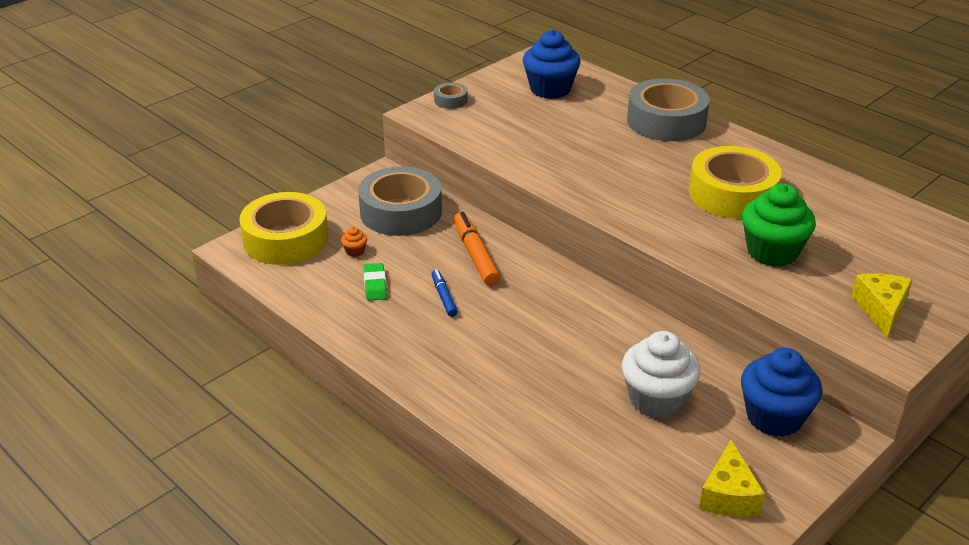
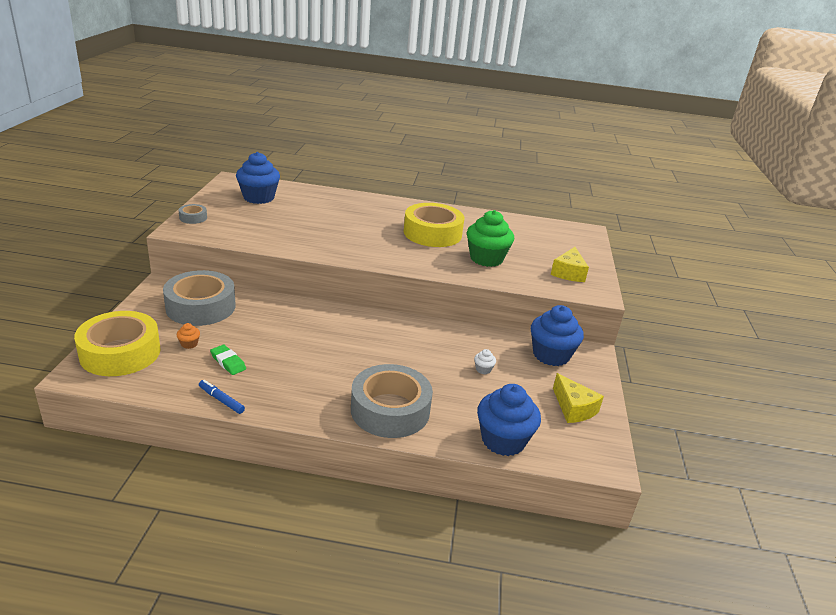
camera: 40 degrees left, 5 degrees down
(444, 297) = (288, 353): blue marker -> blue marker (221, 400)
(475, 255) = (284, 319): orange marker -> none
(591, 491) = (503, 440): none -> blue cupcake
(656, 400) = (483, 369): white cupcake -> white cupcake, size x0.40
(666, 121) = (352, 202): grey tape -> grey tape (390, 410)
(881, 309) = (568, 273): yellow cheese -> yellow cheese turned 135 degrees counterclockwise

